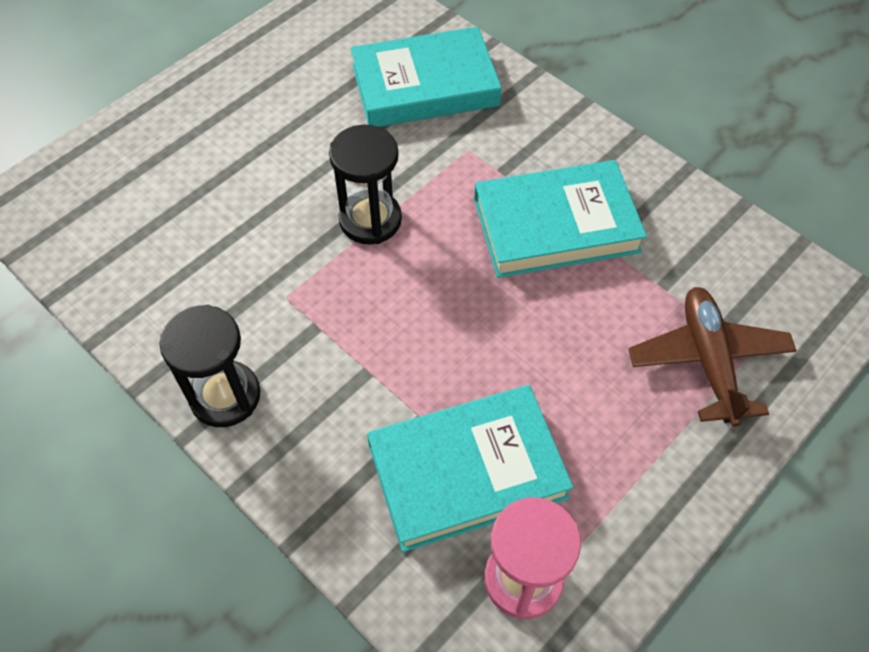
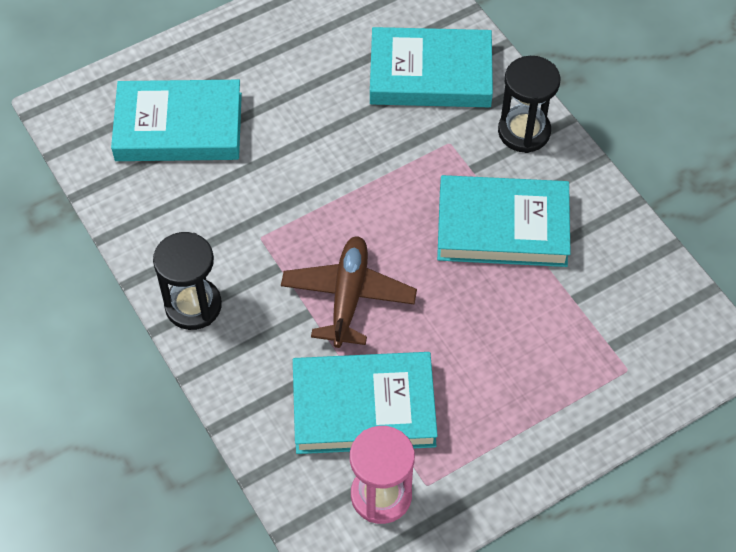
camera: 15 degrees right, 0 degrees up
(159, 195) = (179, 127): none -> turquoise book
(370, 220) = (347, 187): black hourglass -> black hourglass (524, 131)
(708, 361) = (588, 369): brown plane -> brown plane (348, 297)

